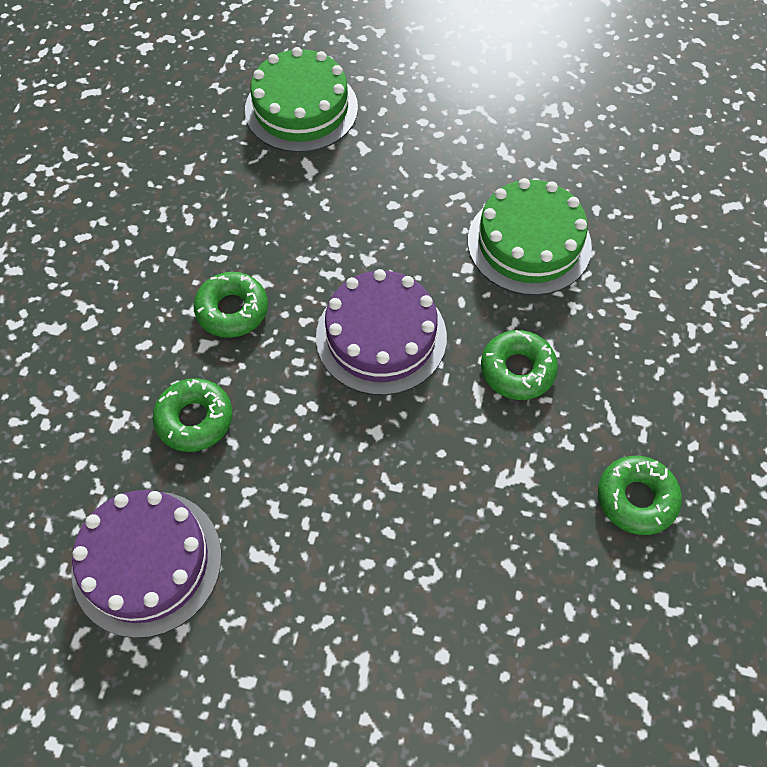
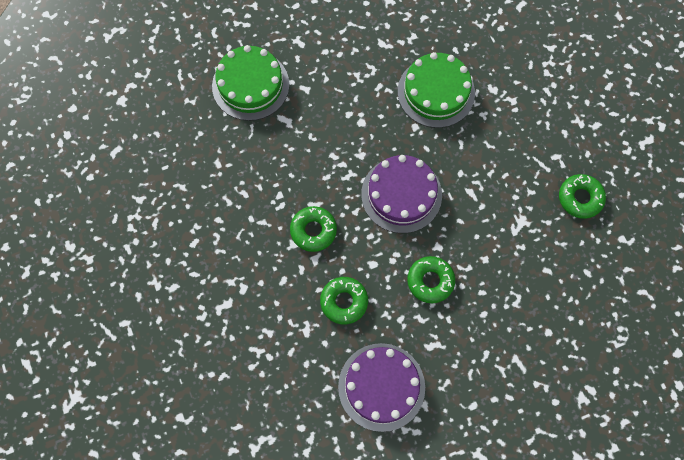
camera: 35 degrees left, 10 degrees up
(517, 370) = (481, 168): green donut -> green donut (430, 281)

